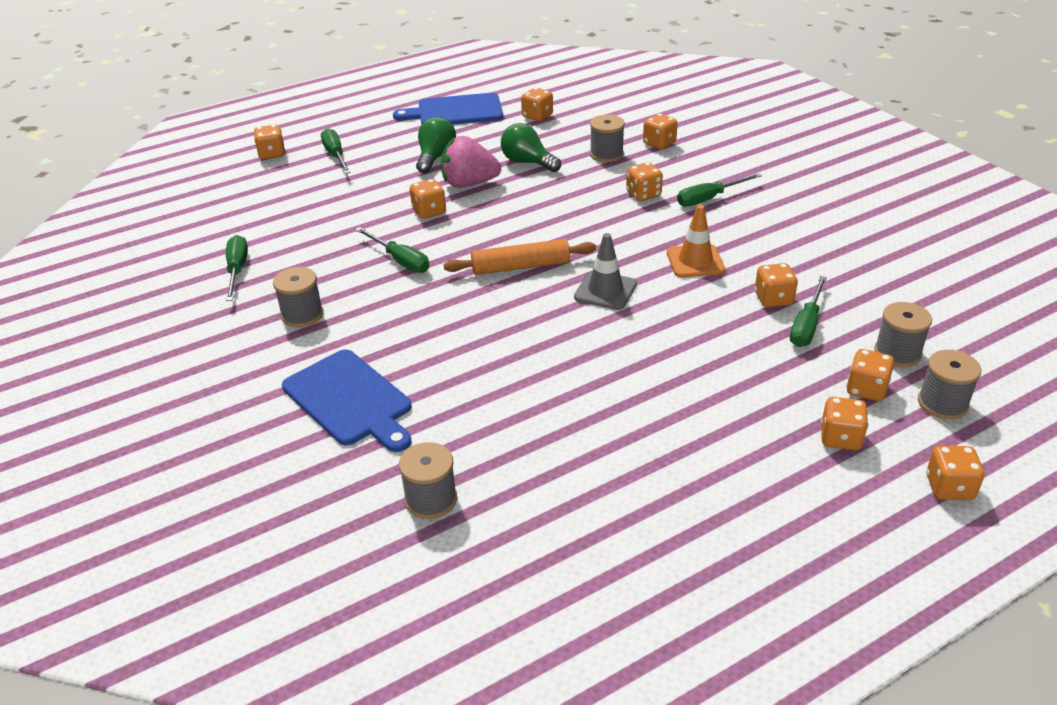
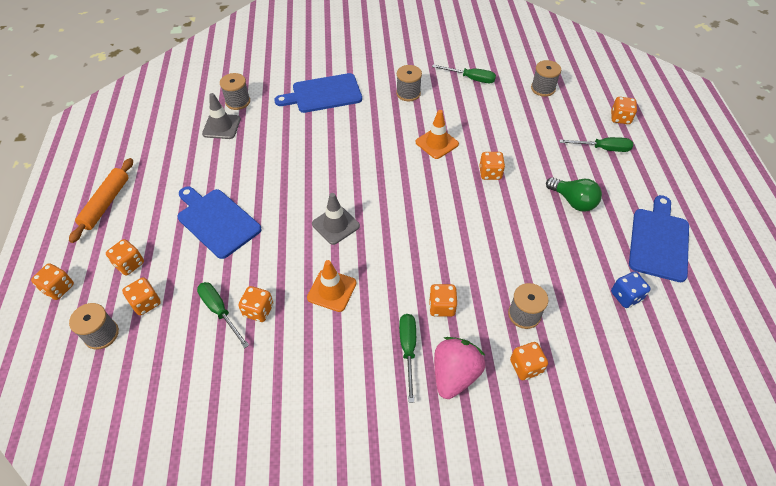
camera: 115 degrees right, 15 degrees up
(400, 260) = (437, 143): green screwdriver -> orange traffic cone
(469, 184) = (519, 206): pink strawberry -> pink strawberry (454, 375)
(509, 487) = (221, 126): none -> grey traffic cone
(520, 266) = (392, 195): orange rolling pin -> orange rolling pin (106, 203)
(527, 162) = (536, 254): green light bulb -> none
(537, 116) = (626, 296): orange dice -> blue dice
(694, 392) = (216, 221): none -> blue cutting board
(897, 353) = (155, 344): grey spool -> grey spool (543, 88)

